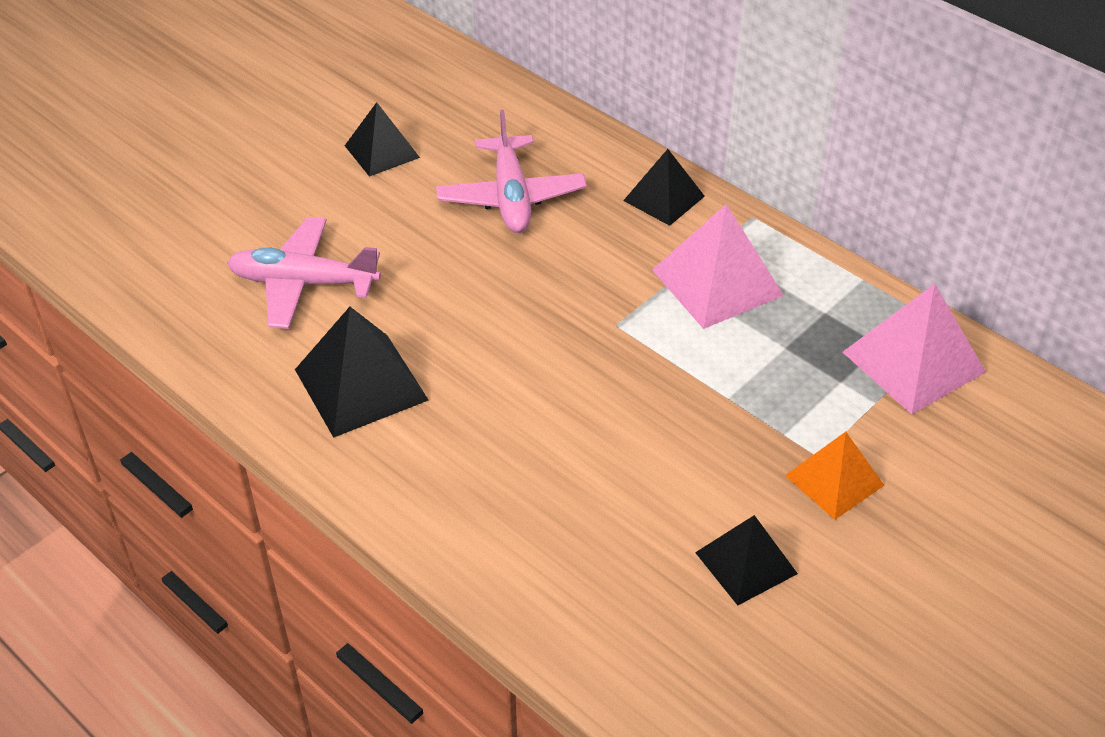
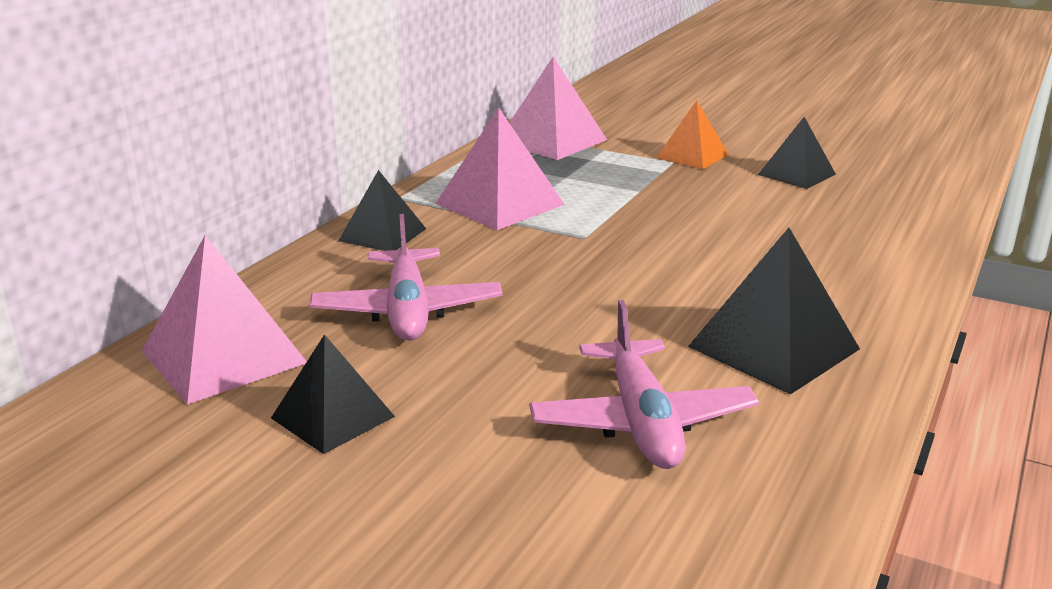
camera: 105 degrees left, 20 degrees down
(480, 110) = (223, 356): none -> pink pyramid
(511, 197) = (407, 311): pink plane -> pink plane turned 105 degrees clockwise

